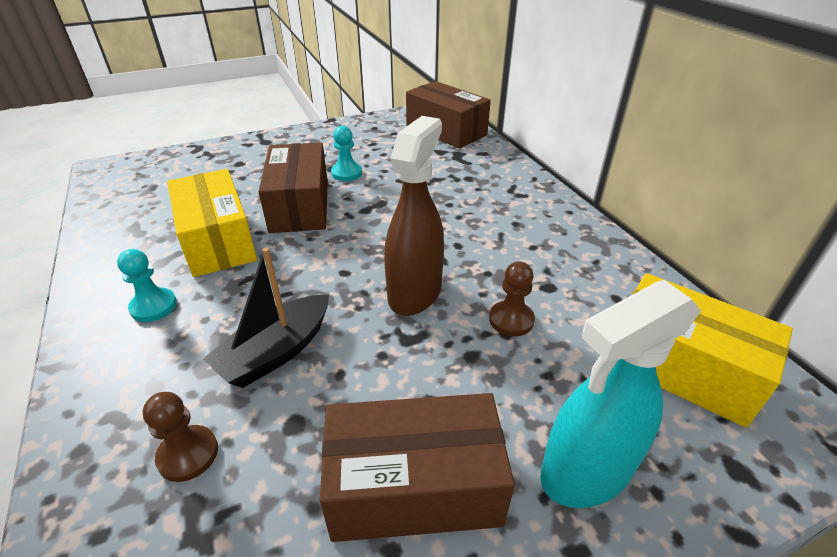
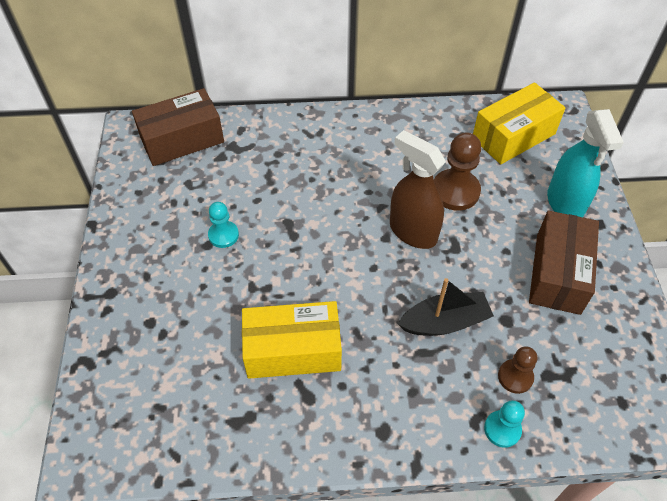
camera: 70 degrees left, 15 degrees up
(153, 306) = (368, 400): turquoise pawn -> turquoise pawn (502, 429)
(276, 352) = (444, 322): black boat -> black boat turned 75 degrees counterclockwise
(300, 205) = (264, 281): brown box -> none
(511, 320) = (455, 191): brown pawn -> brown pawn, size x1.66

